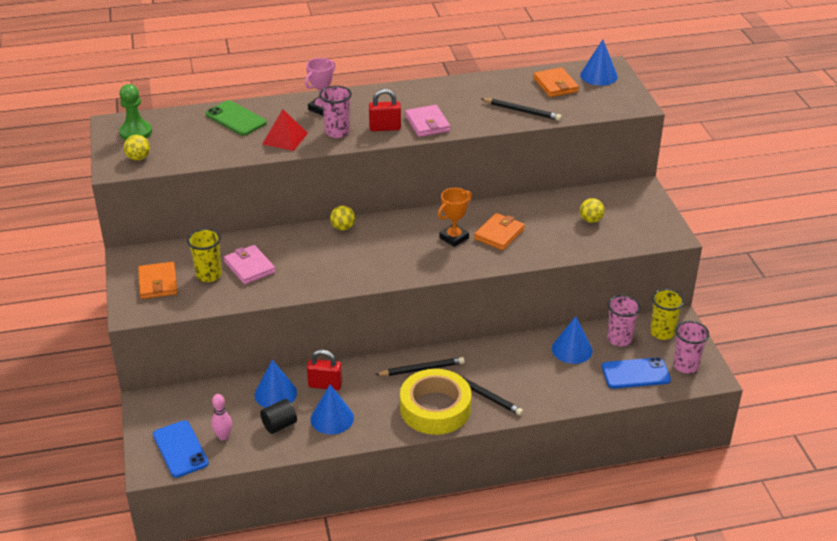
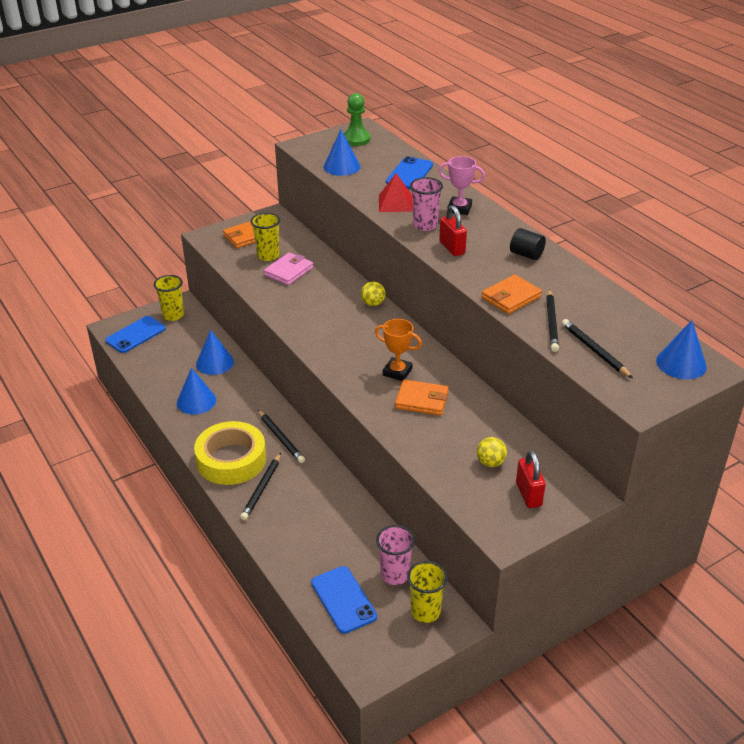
camera: 70 degrees right, 0 degrees up
(138, 158) = (321, 150): yellow ball -> none
(164, 412) = (173, 315): none -> yellow cup
(223, 436) = (156, 351): pink bowling pin -> none
(236, 118) = (409, 174): green phone -> blue phone
(279, 425) = (178, 375): black cylinder -> black cylinder (526, 255)
(325, 385) = (236, 386): red padlock -> red padlock (528, 494)
(427, 124) = (478, 269): pink wallet -> none
(555, 85) = (628, 335): orange wallet -> orange wallet (511, 297)
(566, 104) = (594, 350): none -> black pencil
(572, 349) = (358, 538): blue cone -> blue cone (341, 166)
(685, 366) = (377, 643): pink cup -> none

